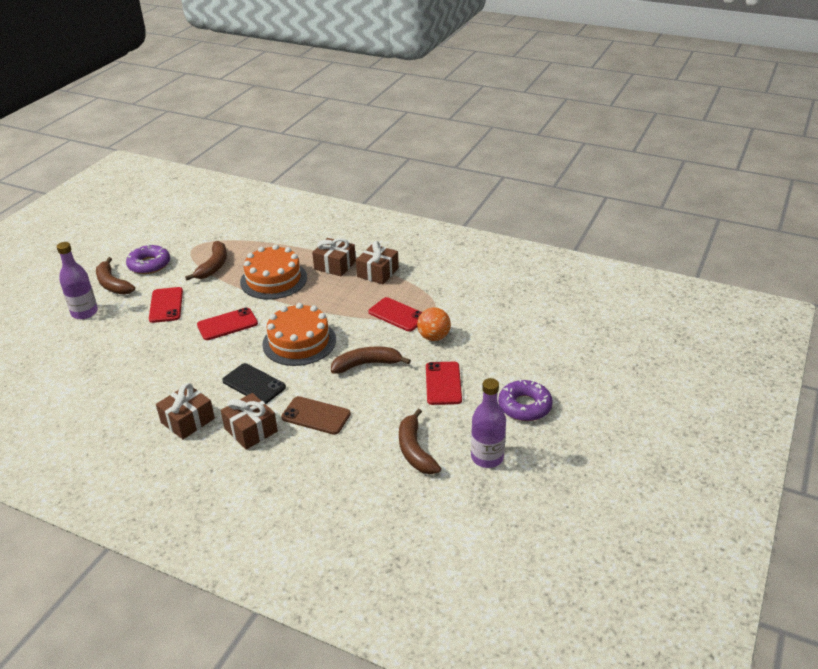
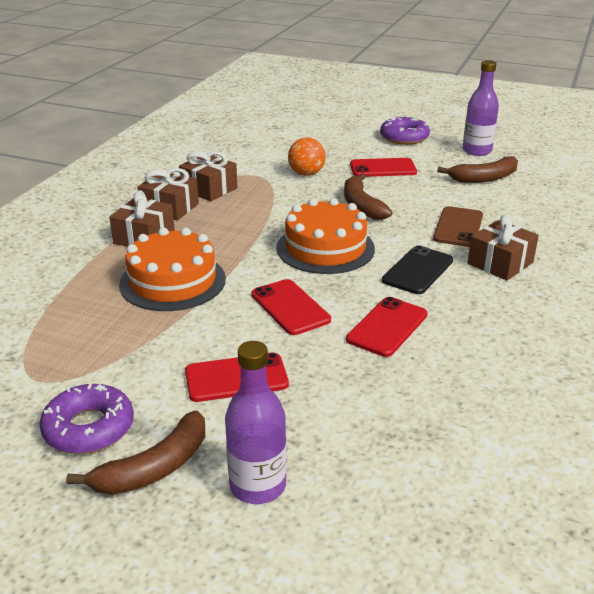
camera: 95 degrees left, 5 degrees down
(187, 420) = (505, 309): brown gift -> brown gift (209, 189)
(213, 266) = (117, 344): brown banana -> none
(397, 315) = (265, 193): red phone -> red phone (387, 327)

